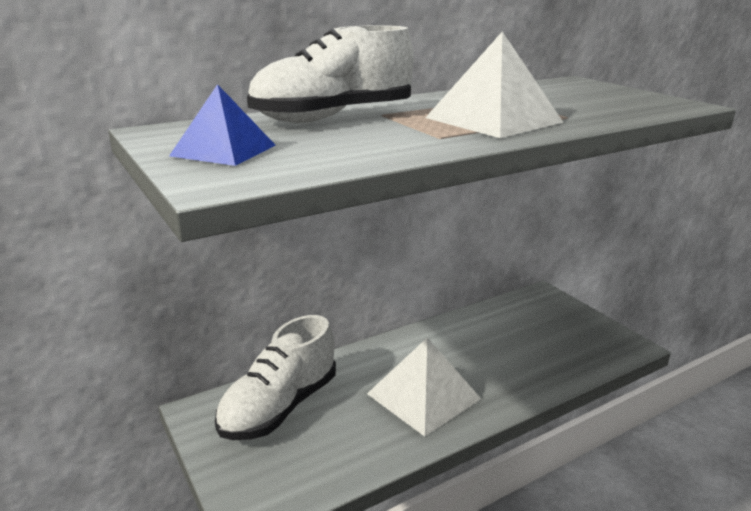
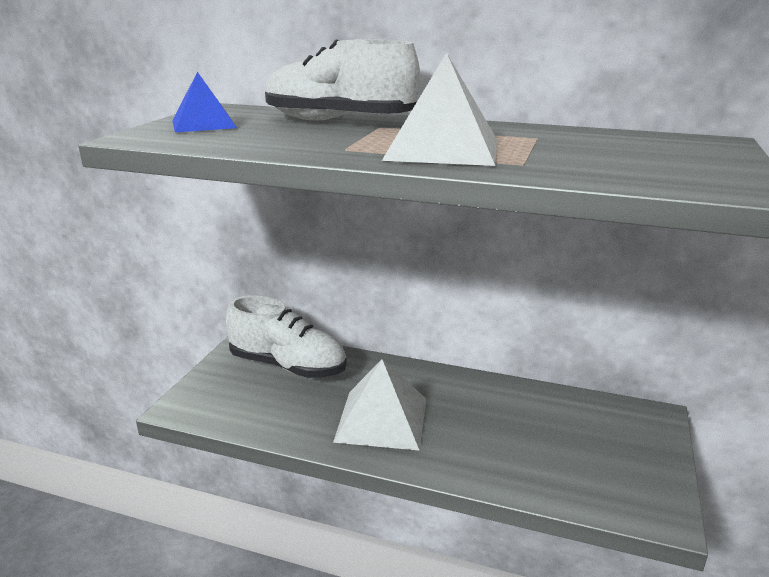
camera: 50 degrees right, 0 degrees up
(279, 407) = (288, 366): white shoe -> white shoe turned 150 degrees counterclockwise

